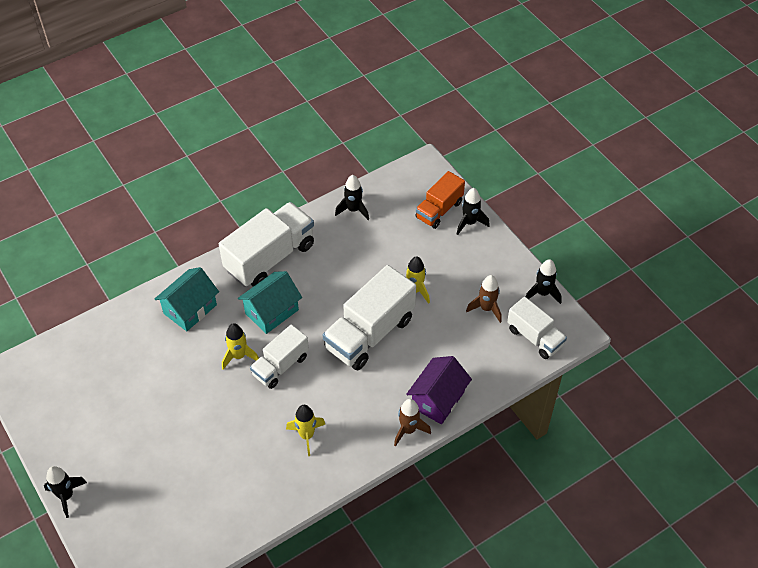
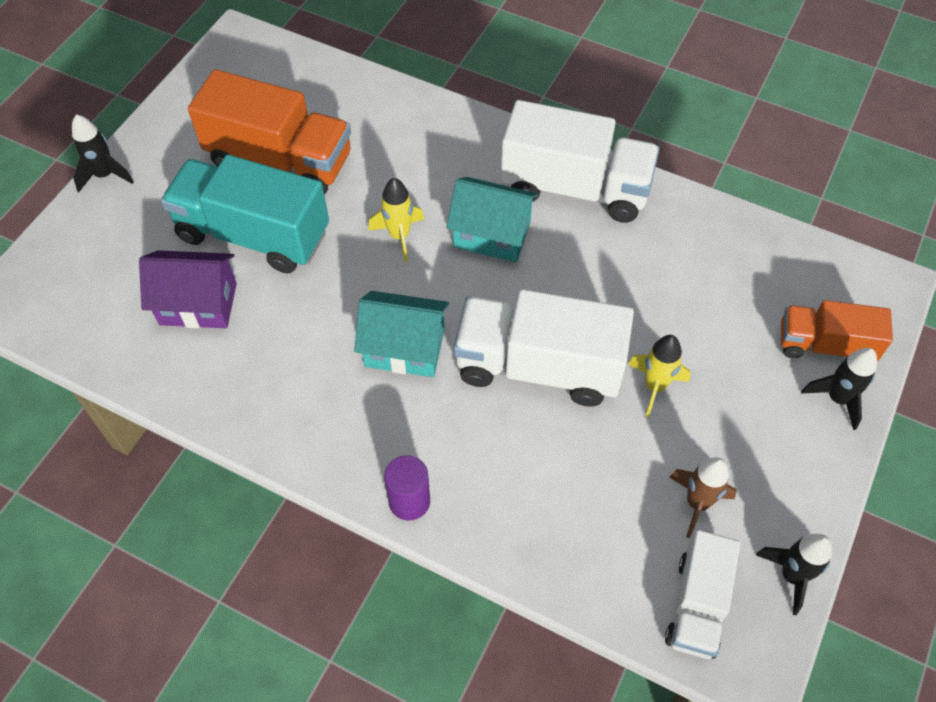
camera: 60 degrees right, 5 degrees up
(134, 392) = (280, 161): none -> orange truck
(181, 430) = (253, 235): none -> turquoise truck
(190, 309) = (434, 149): turquoise house -> turquoise house (404, 348)
(280, 366) = (414, 289): white truck -> none
(306, 435) = (325, 376): yellow rocket -> none
(353, 210) = (731, 239): black rocket -> none
(408, 430) = (409, 501): brown rocket -> purple cylinder
(438, 399) = (486, 515): purple house -> purple house (198, 304)

